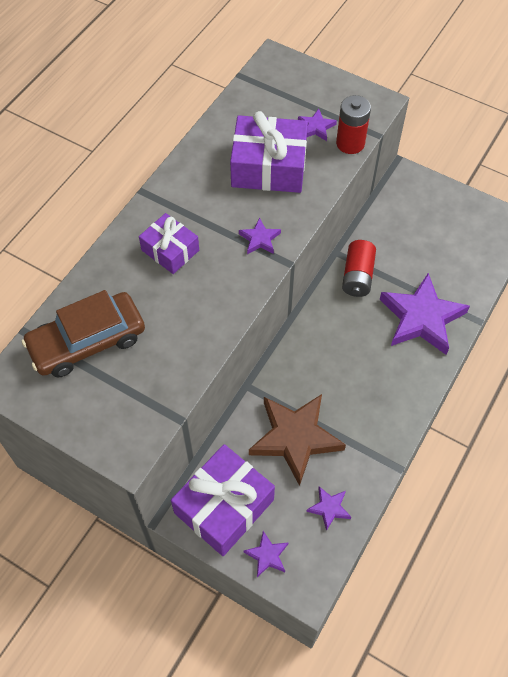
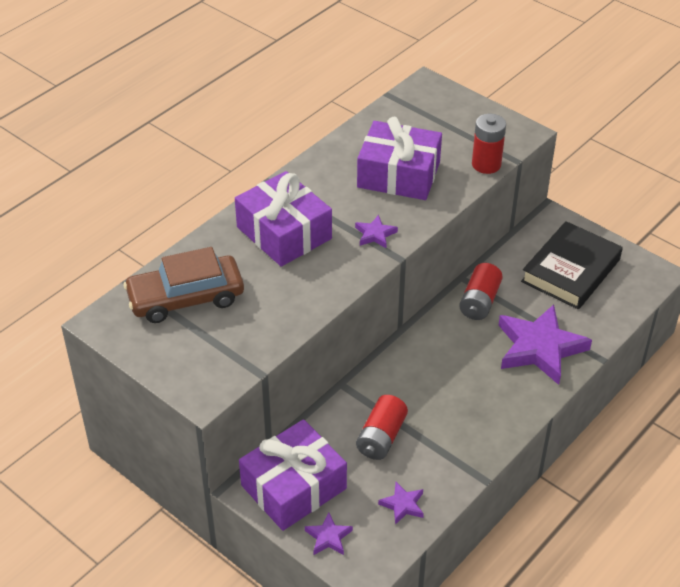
camera: 10 degrees right, 15 degrees down
(170, 250) = (284, 233): purple gift -> purple gift, size x1.67
(295, 438) = (381, 437): brown star -> red battery
(316, 127) = (454, 147): purple star -> none
(433, 230) = (570, 270): none -> black book

